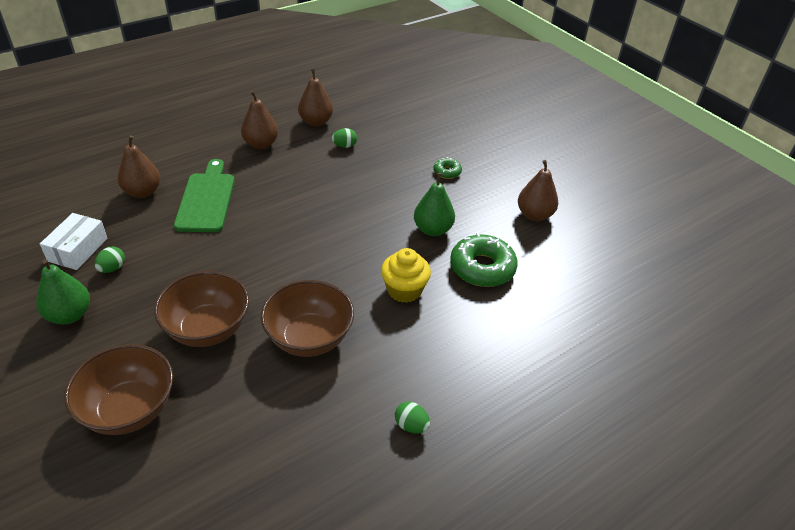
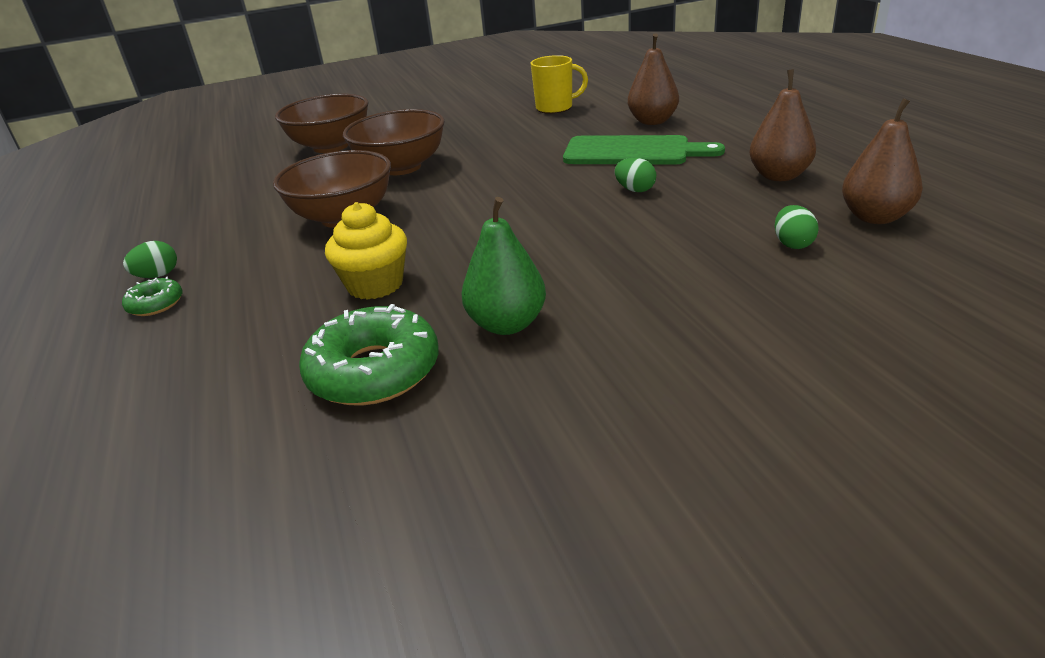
camera: 110 degrees right, 10 degrees down
(69, 315) = (462, 115): green pear -> none
(78, 249) = (555, 108): white box -> yellow mug
(112, 268) = (519, 123): green egg -> green egg (635, 190)
(447, 172) = (707, 364): green donut -> green donut (155, 304)
(534, 215) = (506, 492): brown pear -> none

